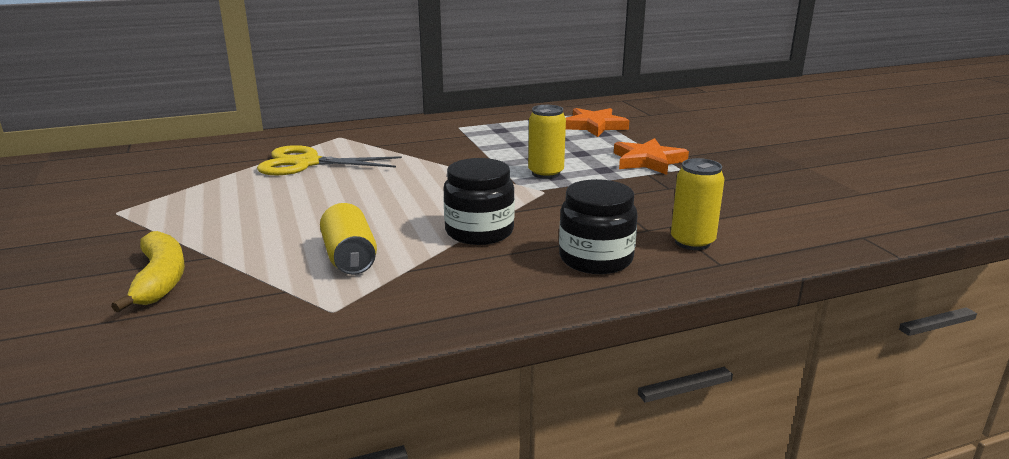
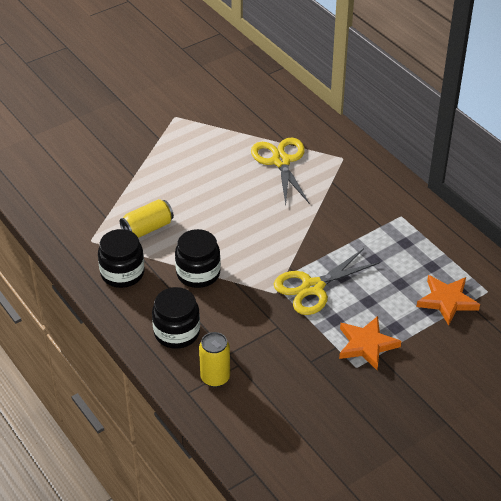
camera: 75 degrees right, 20 degrees up
(160, 280) = (104, 170): yellow banana -> none
(439, 289) = (122, 273): none -> black jar
(546, 173) = (312, 287): yellow can -> yellow scissors

